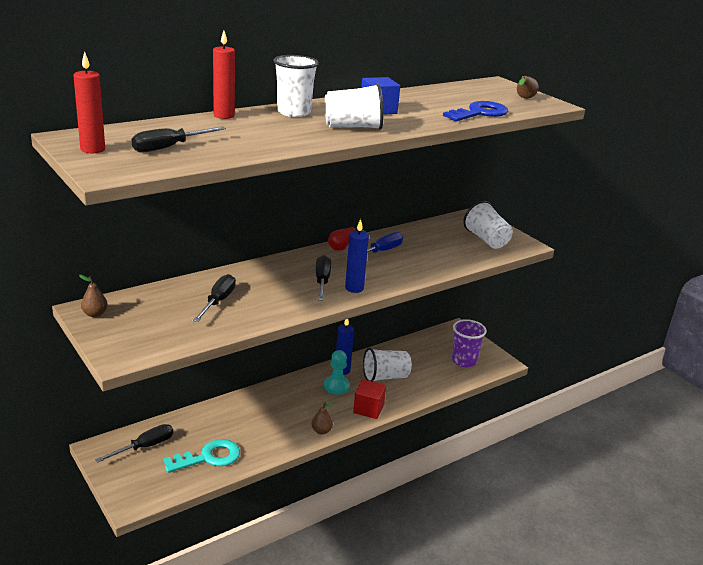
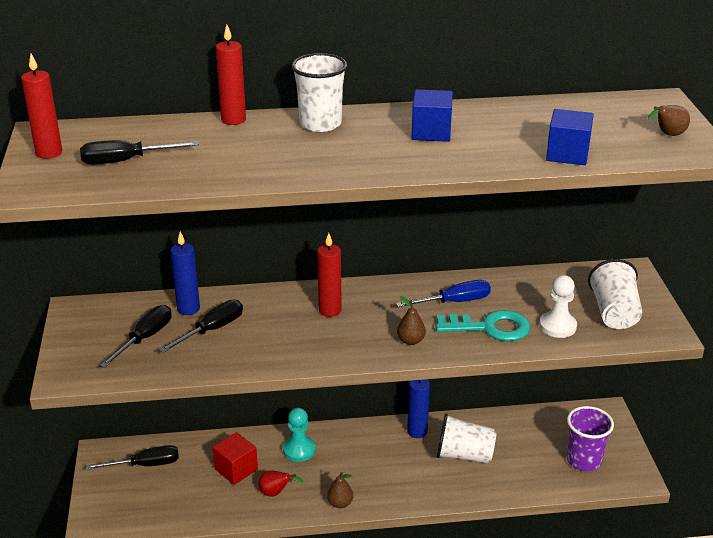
camera: 30 degrees right, 5 degrees up
(95, 314) = (80, 317): brown pear -> brown pear (411, 341)
(208, 457) = (199, 497): turquoise key -> turquoise key (490, 328)
(298, 272) = (330, 310): none -> red candle
(322, 281) = (348, 329): black screwdriver -> black screwdriver (145, 338)
(336, 386) = (396, 451): turquoise pawn -> turquoise pawn (299, 450)
(341, 249) = (408, 288): red pear -> red pear (276, 493)
(353, 127) = (367, 157): white cup -> none
(354, 288) = (378, 347): blue candle -> blue candle (188, 309)
(368, 409) = (414, 491): red cube -> red cube (236, 469)
(460, 253) = (557, 326): none -> white pawn
(479, 113) = (567, 154): blue key -> blue cube

